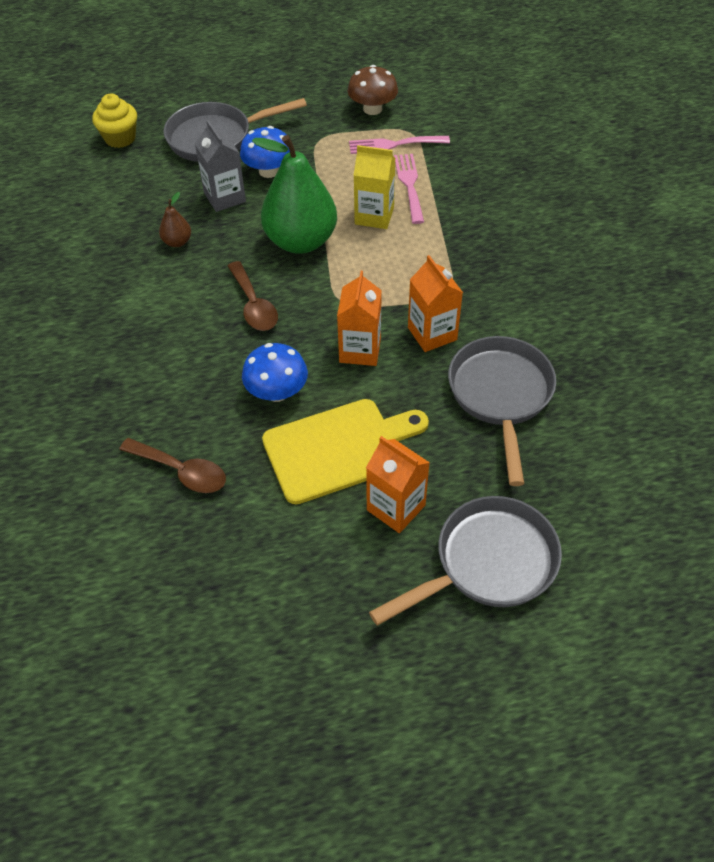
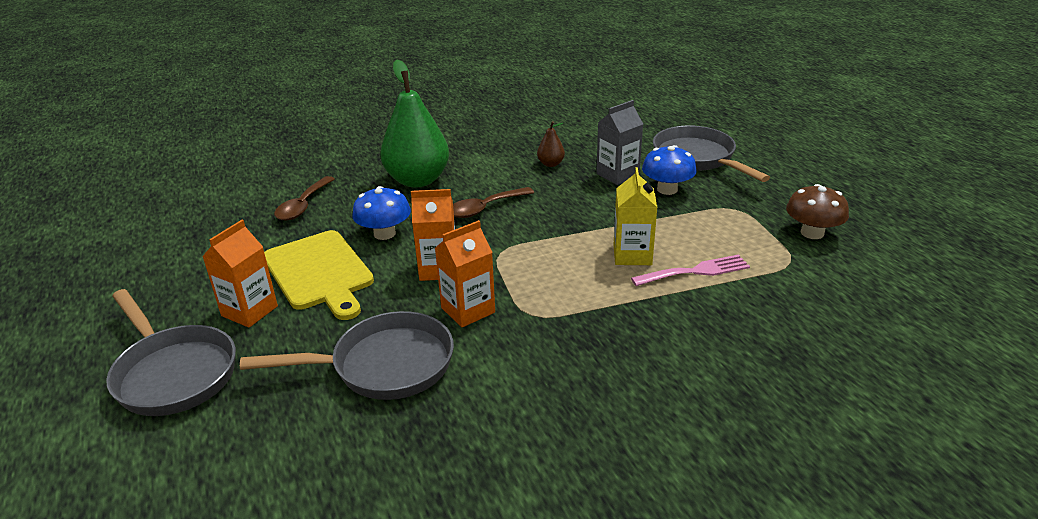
camera: 80 degrees right, 20 degrees down
(120, 138) = (667, 120): yellow cupcake -> none
(301, 241) = (576, 219): green pear -> green pear (418, 180)
(393, 145) = (758, 253): pink fork -> none

